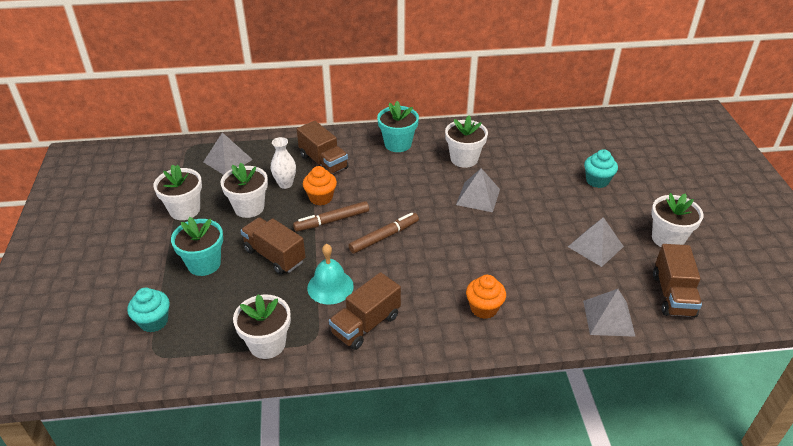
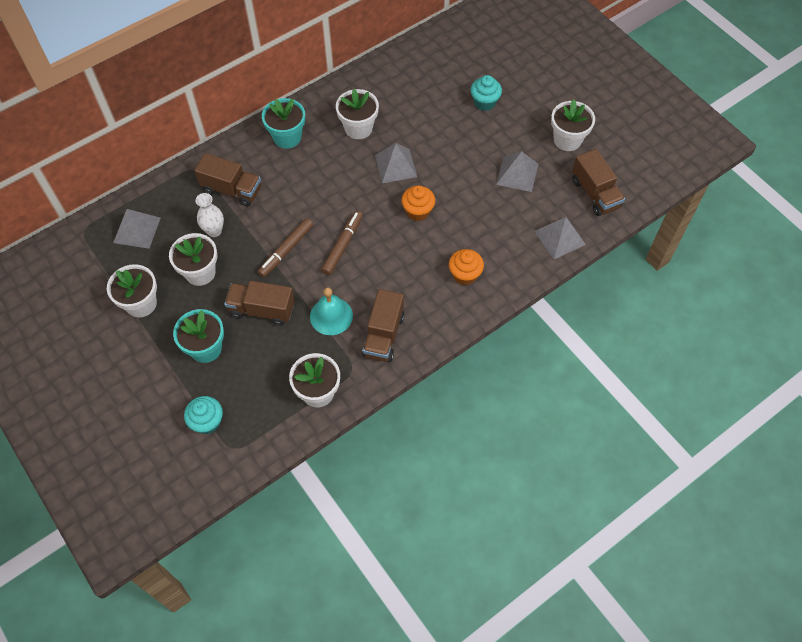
camera: 30 degrees left, 20 degrees up
(321, 198) = (258, 231): orange cupcake -> orange cupcake (418, 211)

